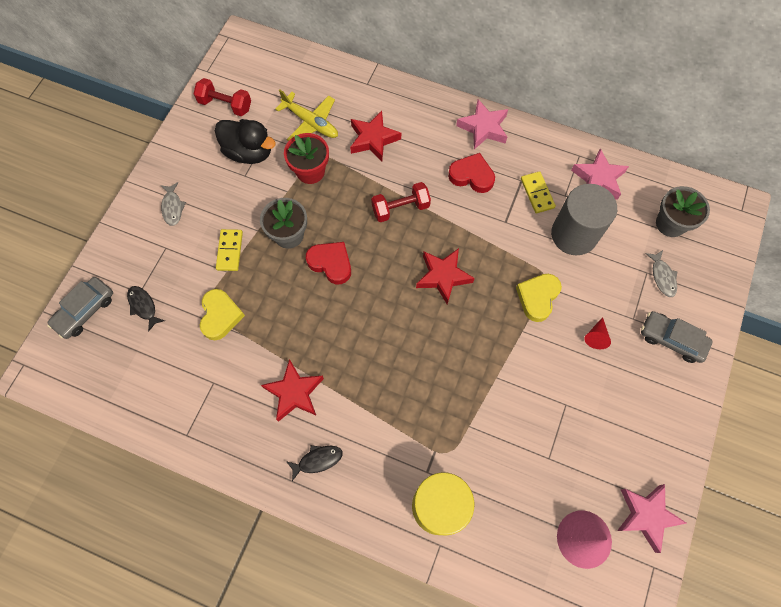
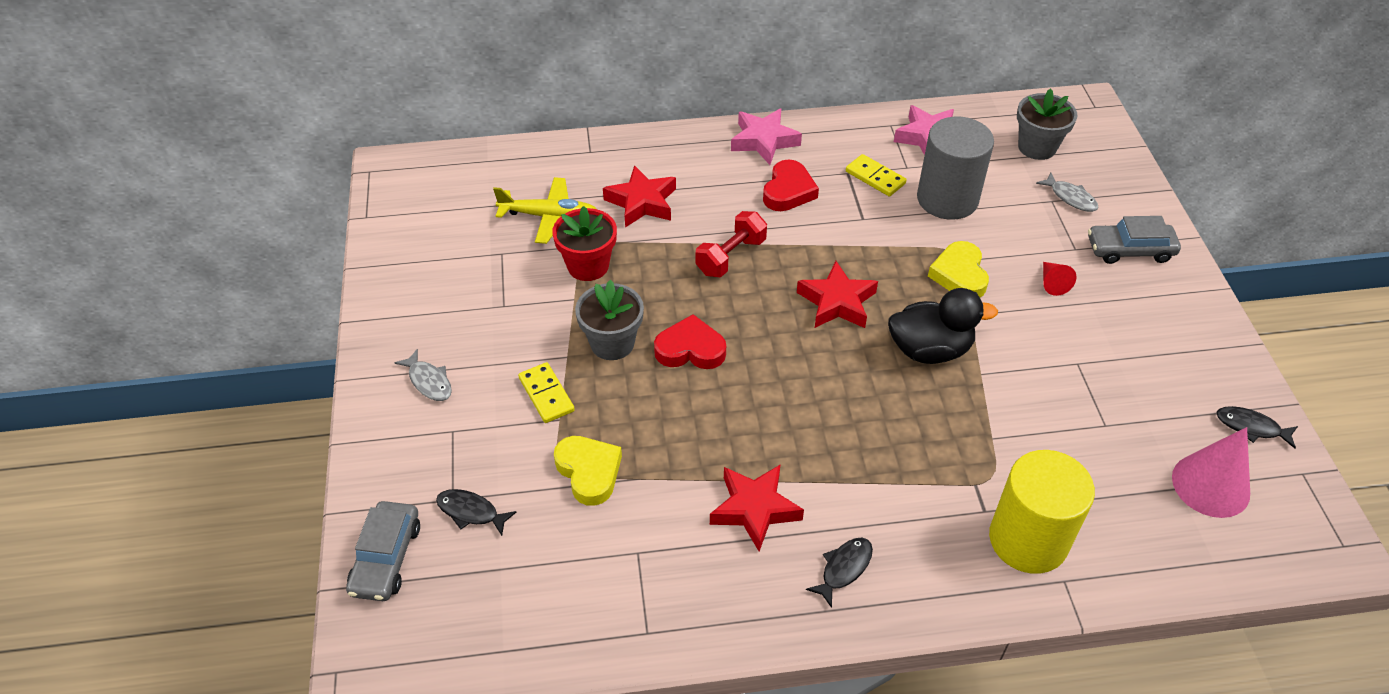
camera: 30 degrees left, 20 degrees down
(225, 105) = (419, 242): red dumbbell -> none
(249, 152) = (491, 279): black duck -> black duck (930, 350)
(471, 176) = (788, 191): red heart -> red heart turned 120 degrees clockwise
(646, 515) = (1251, 427): pink star -> black fish

